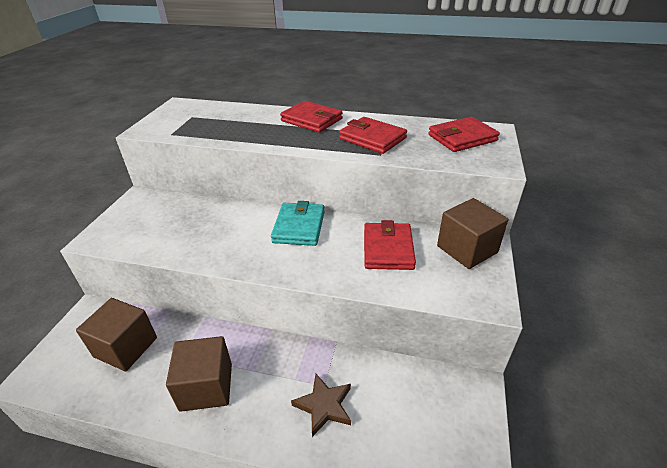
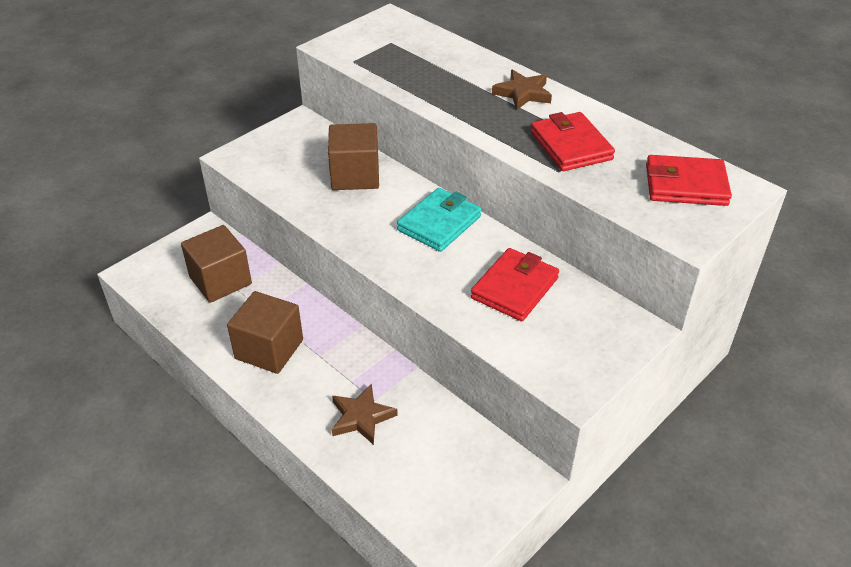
camera: 30 degrees right, 5 degrees up
(311, 120) = (523, 93): red wallet -> brown star
(467, 249) = (606, 326): brown cube -> brown cube (355, 175)

